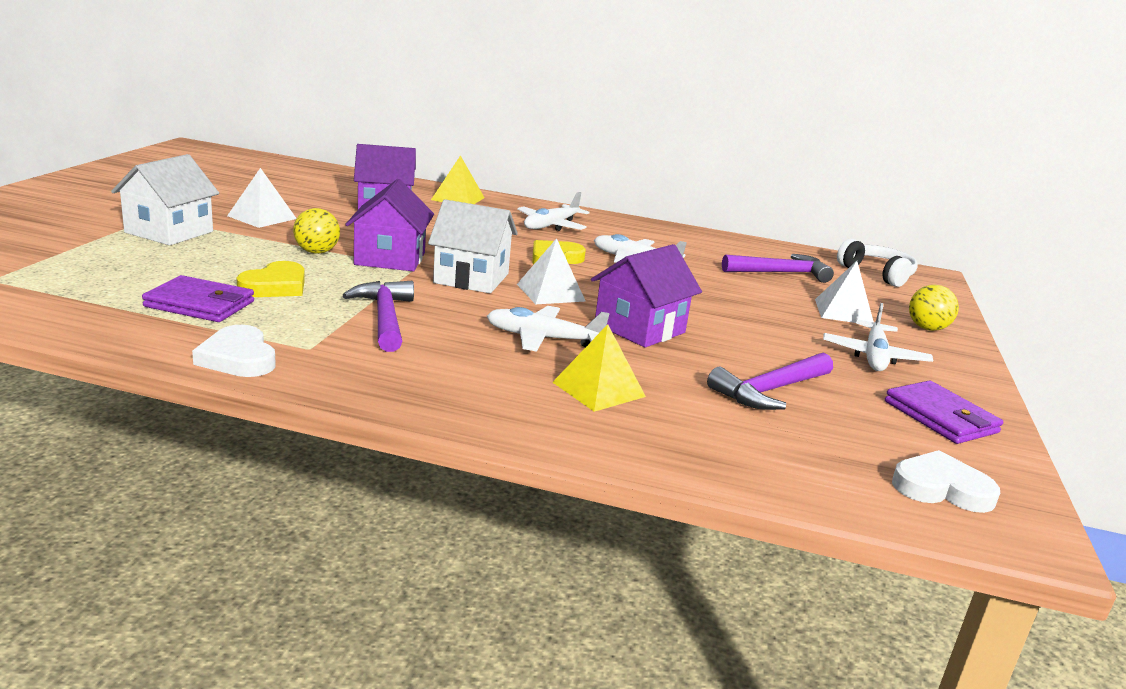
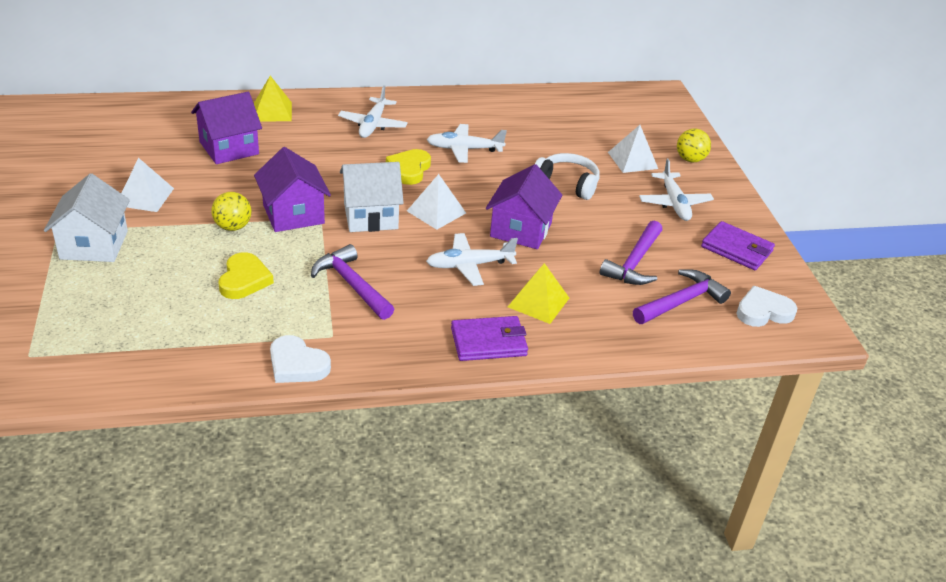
camera: 25 degrees left, 15 degrees up
(200, 304) = (213, 321): purple wallet -> purple wallet (489, 342)
(780, 273) = (569, 128): purple hammer -> purple hammer (681, 302)
(877, 274) = (630, 104): white headphones -> white headphones (567, 184)

